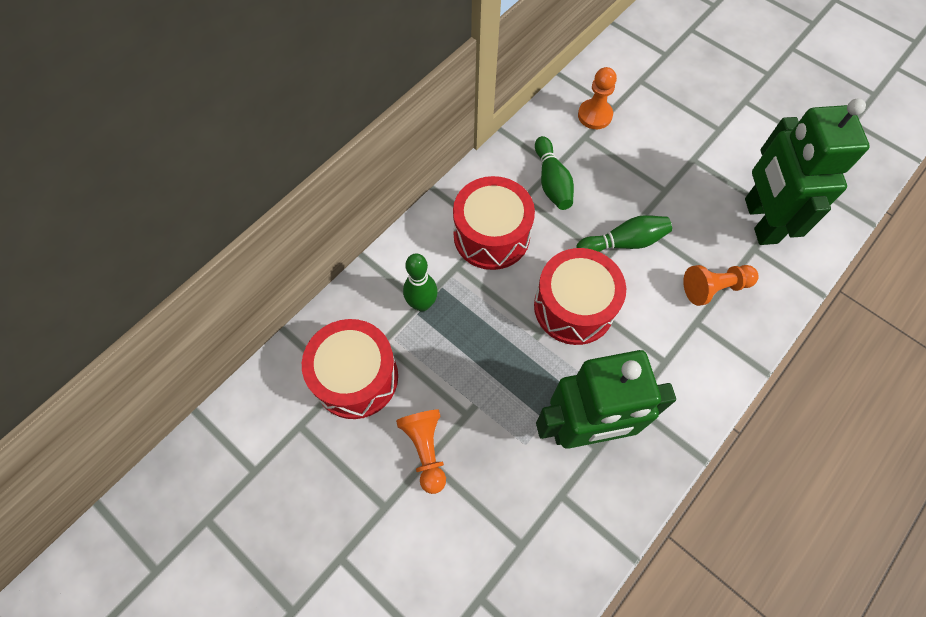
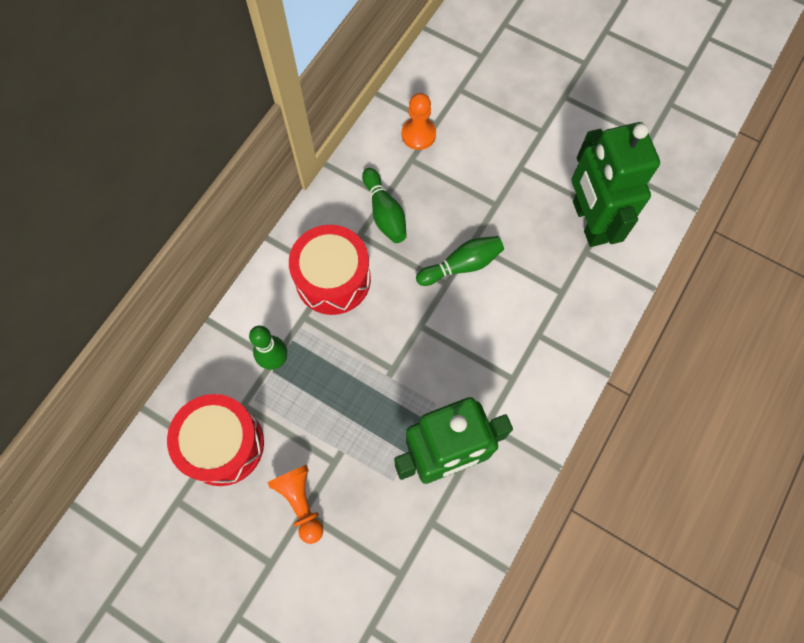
camera: 10 degrees left, 5 degrees up
(574, 307) = (421, 339): red drum -> none
(714, 288) = (551, 297): orange pawn -> none

